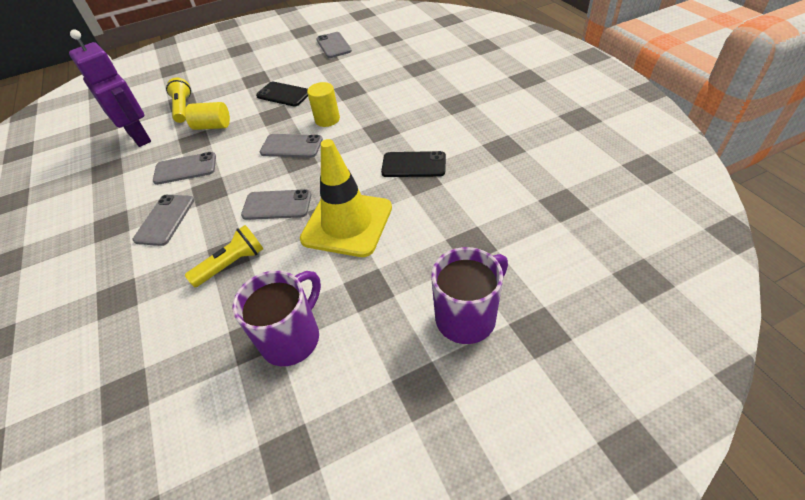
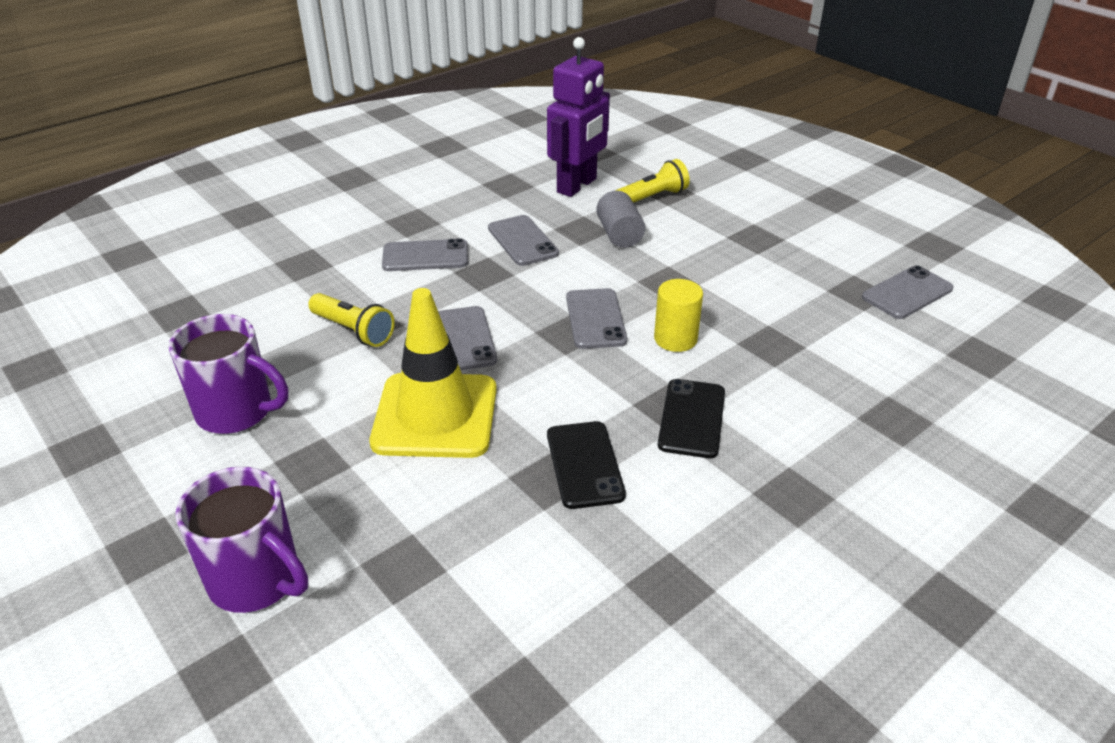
camera: 70 degrees right, 10 degrees down
(212, 126) = (619, 235): yellow cylinder -> grey cylinder
(283, 94) = (725, 277): black phone -> black phone (692, 418)

